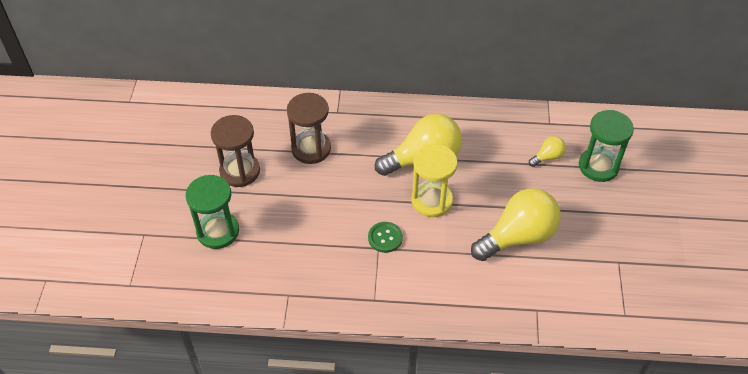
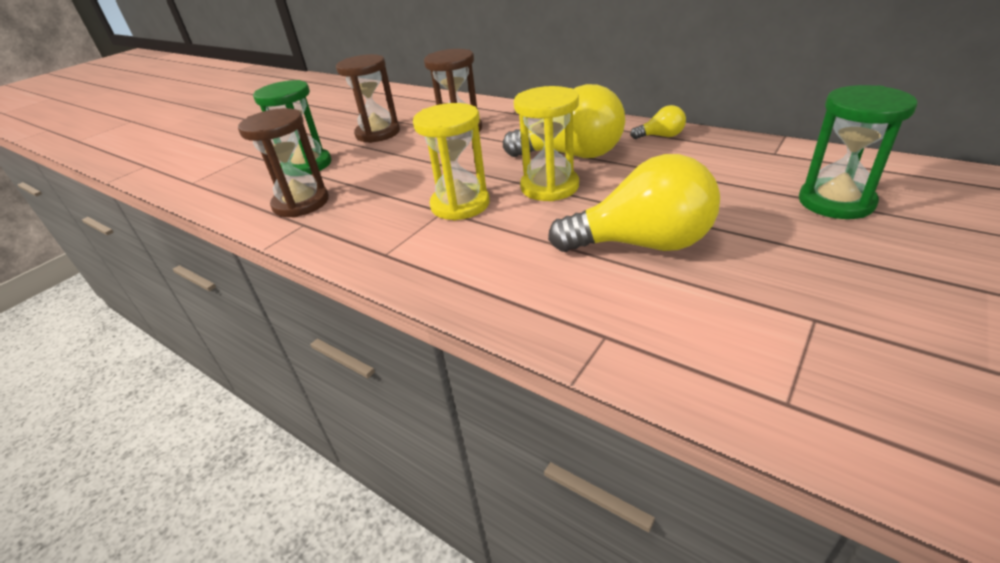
camera: 35 degrees right, 15 degrees down
(262, 275) = (301, 203): none -> brown hourglass
(385, 238) = (460, 205): green button -> yellow hourglass
(547, 157) = (750, 180): yellow light bulb -> yellow light bulb (661, 136)

